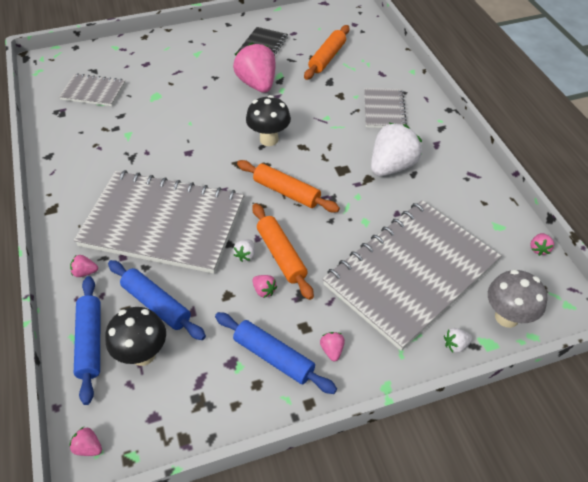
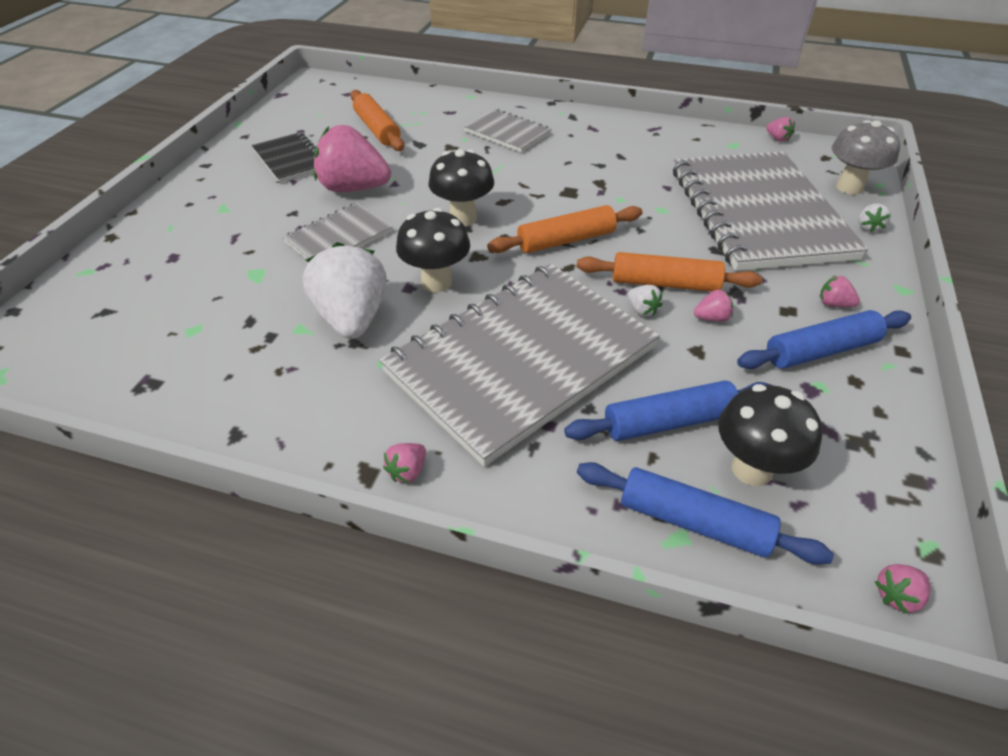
camera: 55 degrees left, 5 degrees down
(85, 272) = (546, 479): pink strawberry -> pink strawberry (407, 471)
(93, 91) = (154, 329): grey notebook -> grey notebook (339, 237)
(201, 160) = (436, 282): none -> black mushroom
(392, 166) = (597, 162): white strawberry -> white strawberry (352, 318)

